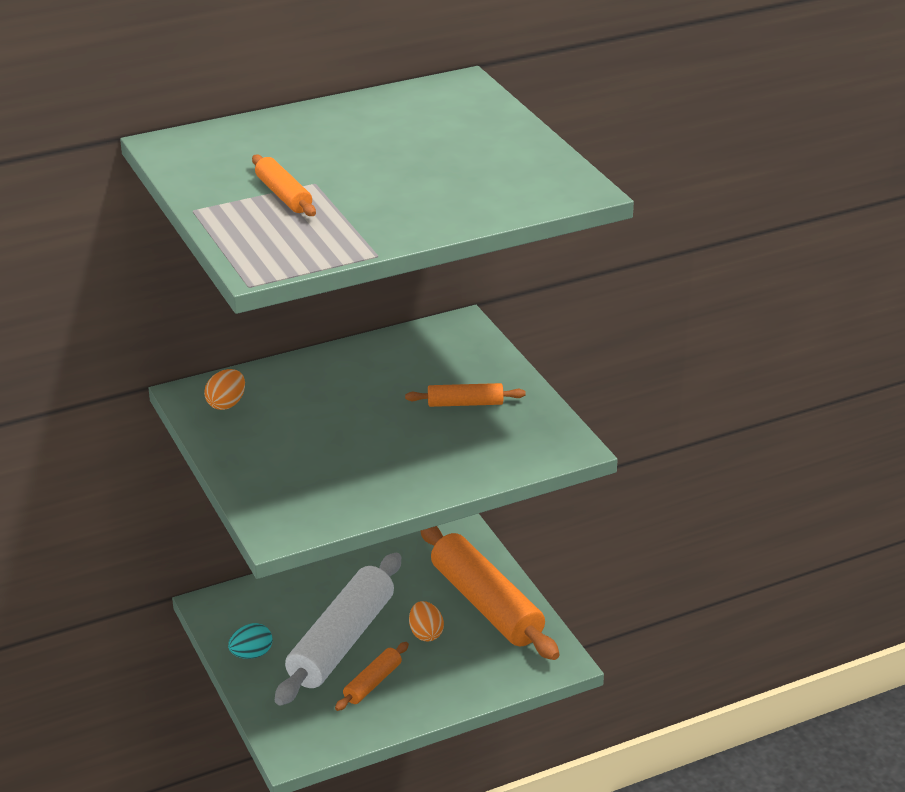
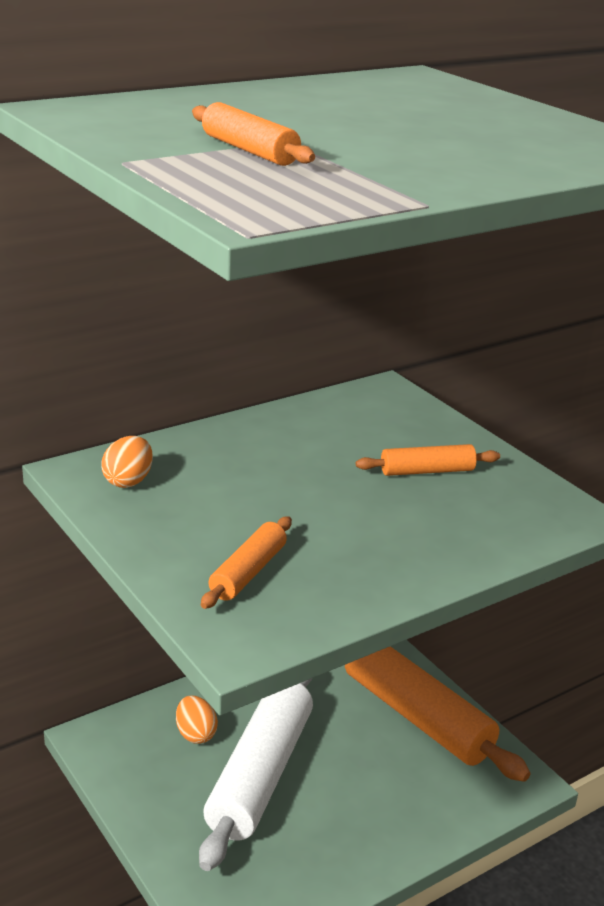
camera: 10 degrees left, 5 degrees down
(251, 654) = (153, 799): turquoise egg -> none
(372, 683) = (311, 827): orange rolling pin -> orange rolling pin (248, 572)
(425, 633) = (358, 757): orange egg -> orange egg (195, 734)

